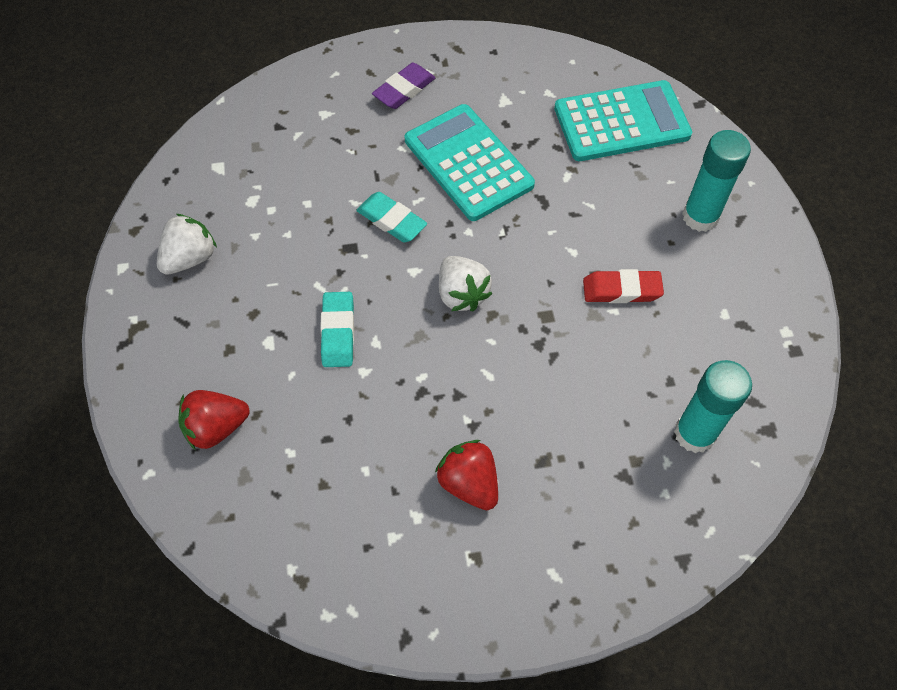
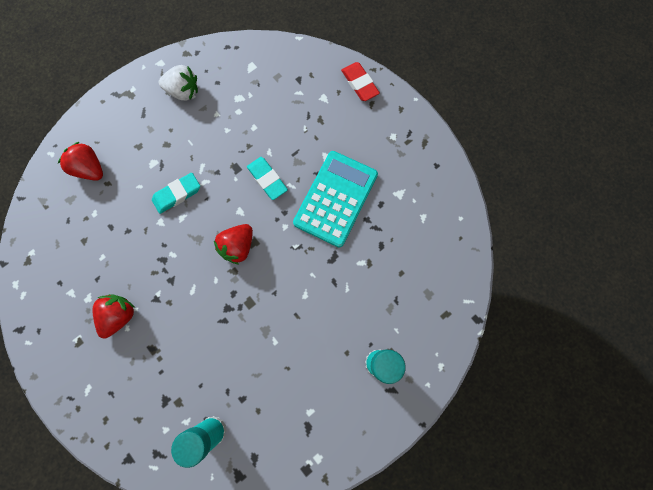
camera: 60 degrees right, 15 degrees up
(391, 221) = (267, 179): turquoise eraser -> turquoise eraser turned 45 degrees counterclockwise
(404, 90) = (369, 130): purple eraser -> none
(461, 294) = (238, 246): white strawberry -> red strawberry
(621, 122) = (427, 275): turquoise calculator -> none
(621, 290) = (292, 339): red eraser -> red eraser (359, 84)

